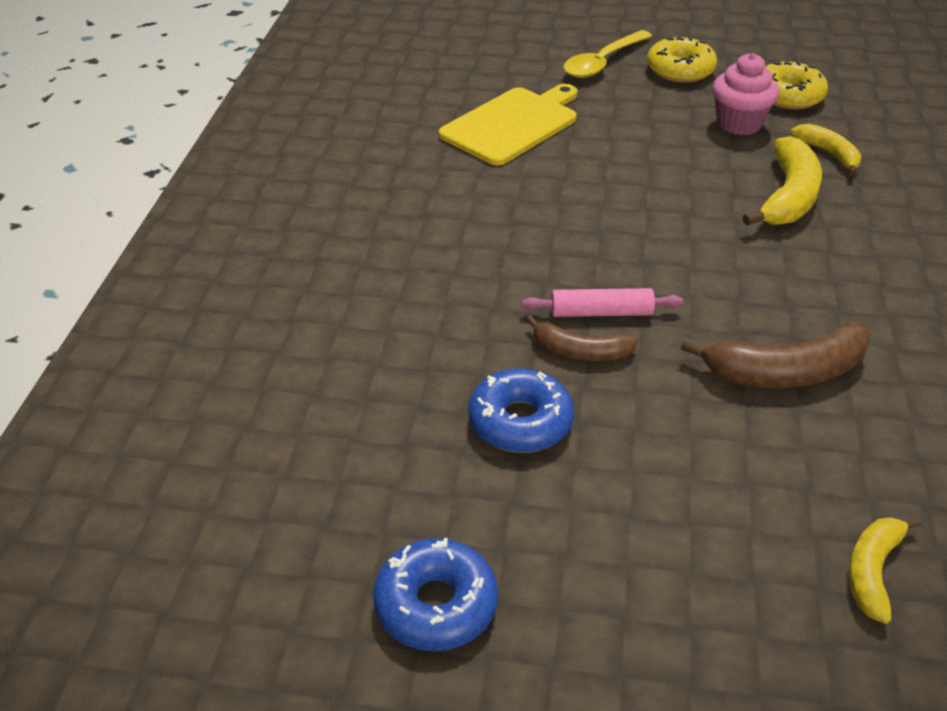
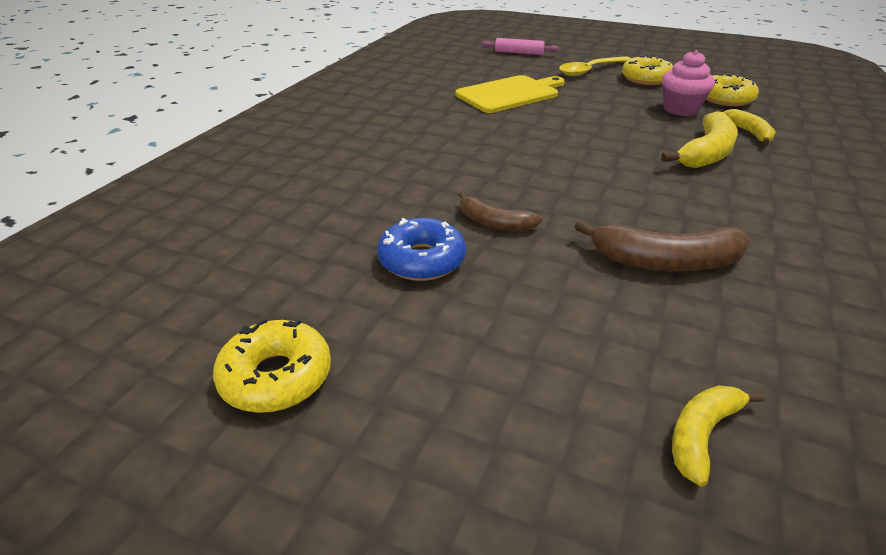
camera: 15 degrees right, 5 degrees down
(436, 605) = (276, 377): blue donut -> yellow donut
(601, 313) = (523, 202): pink rolling pin -> pink rolling pin (519, 53)

